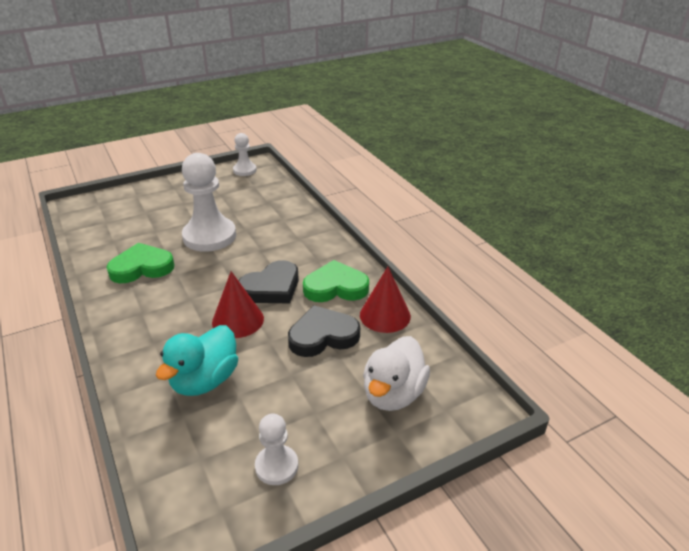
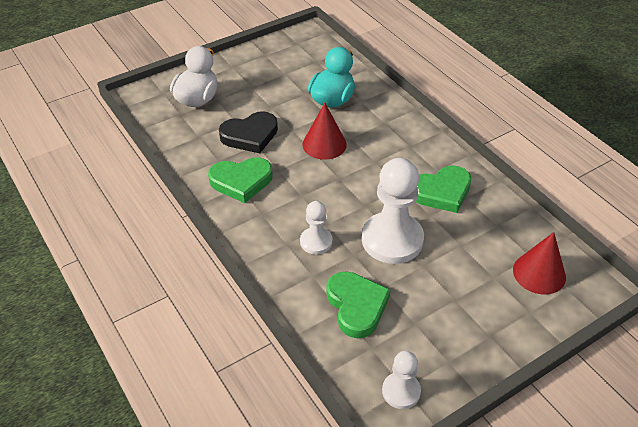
camera: 175 degrees right, 10 degrees up
(256, 203) = (356, 306): none -> green heart
(271, 287) = (303, 177): black heart -> none
(276, 466) = (271, 61): white pawn -> white pawn (316, 242)
(385, 315) = (196, 156): red cone -> red cone (539, 273)

